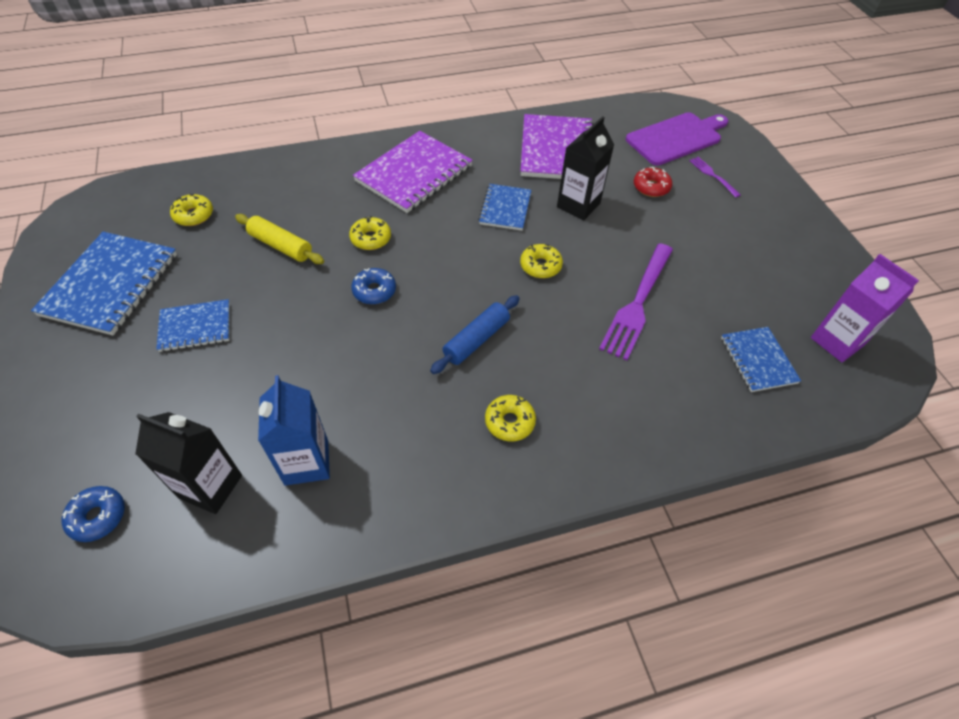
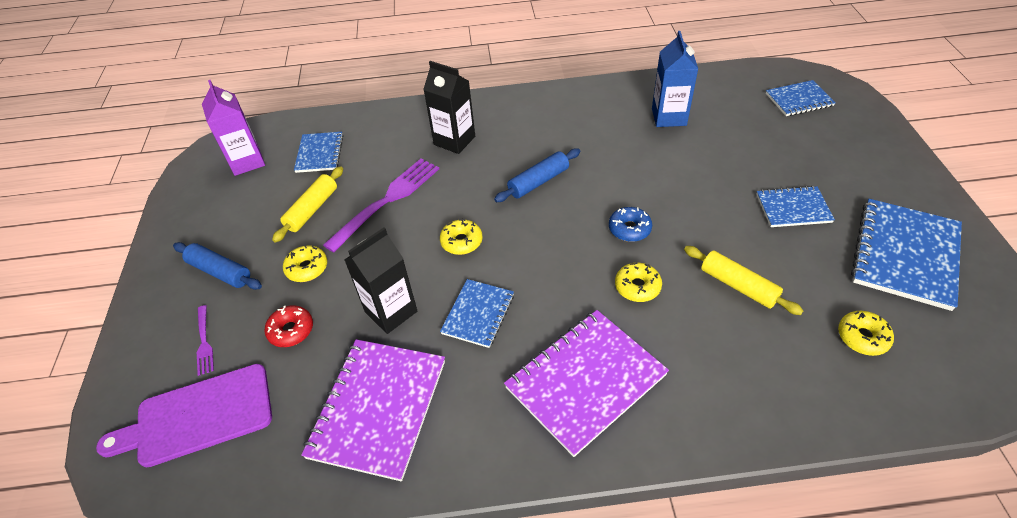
camera: 165 degrees left, 5 degrees down
(98, 517) = (799, 100): blue donut -> blue notebook
(210, 486) = (731, 109): black carton -> black carton (454, 140)
(509, 422) = (524, 129): yellow donut -> yellow donut (307, 268)
(711, 287) = (312, 209): none -> yellow rolling pin
(749, 223) = (220, 272): none -> blue rolling pin

